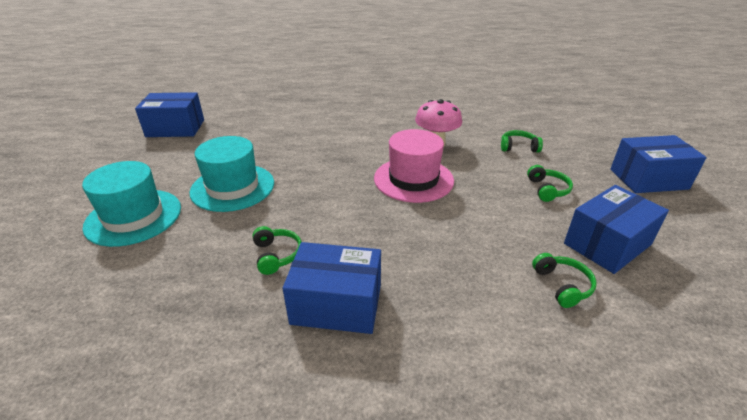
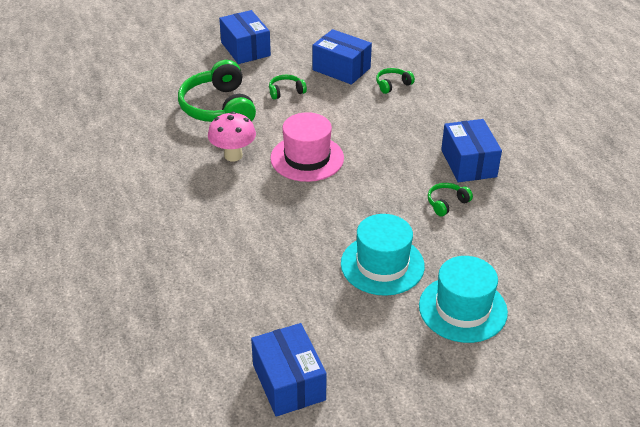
camera: 110 degrees left, 5 degrees up
(518, 147) = (219, 108): green headphones -> green headphones, size x2.20

